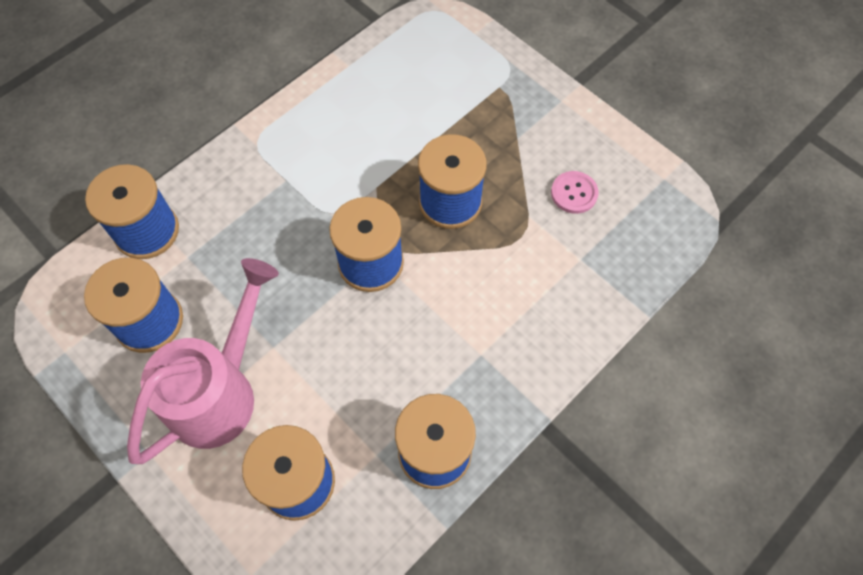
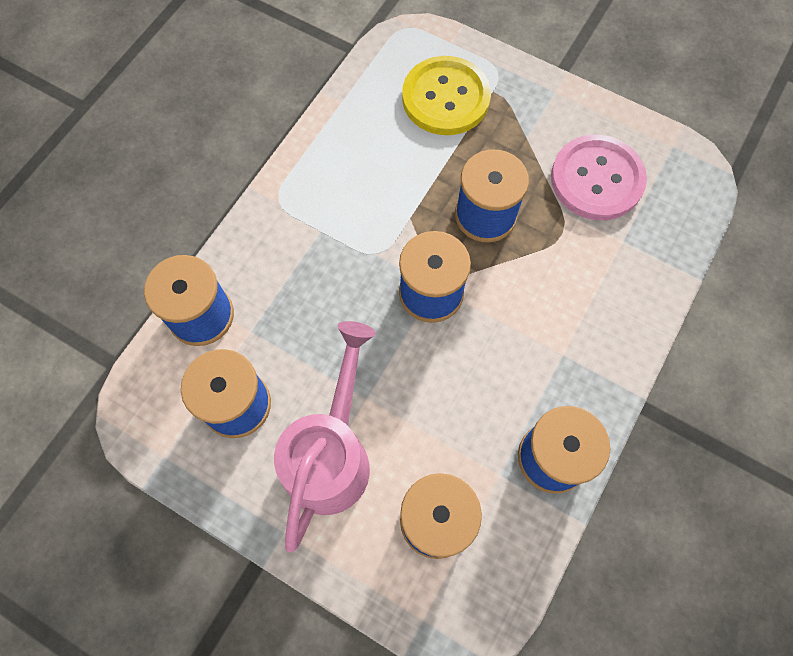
camera: 15 degrees left, 5 degrees up
(450, 83) = (445, 98): none -> yellow button
(574, 193) = (596, 179): pink button -> pink button, size x2.05

